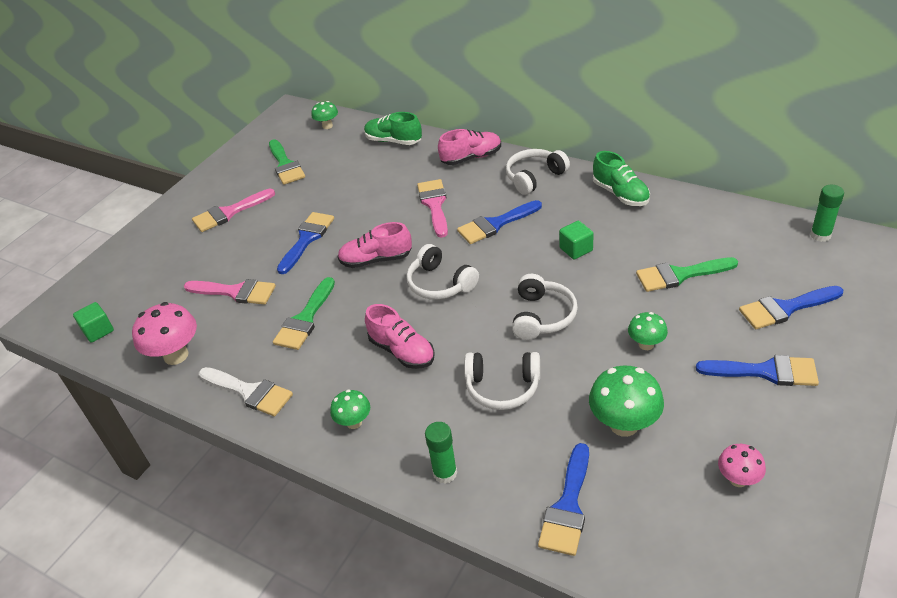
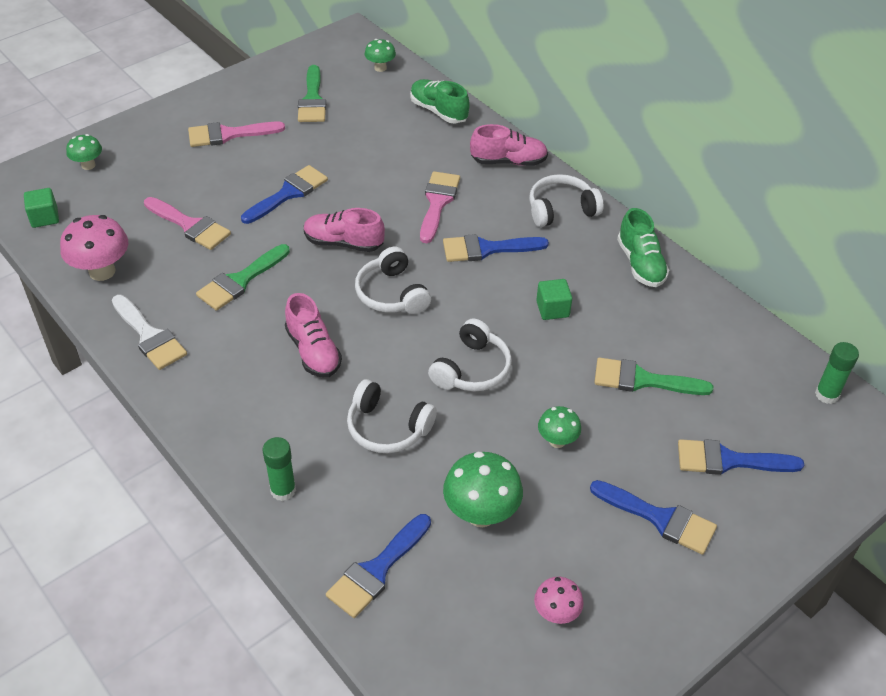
camera: 15 degrees right, 5 degrees up
(354, 422) = (228, 406): green mushroom -> green mushroom (88, 165)

